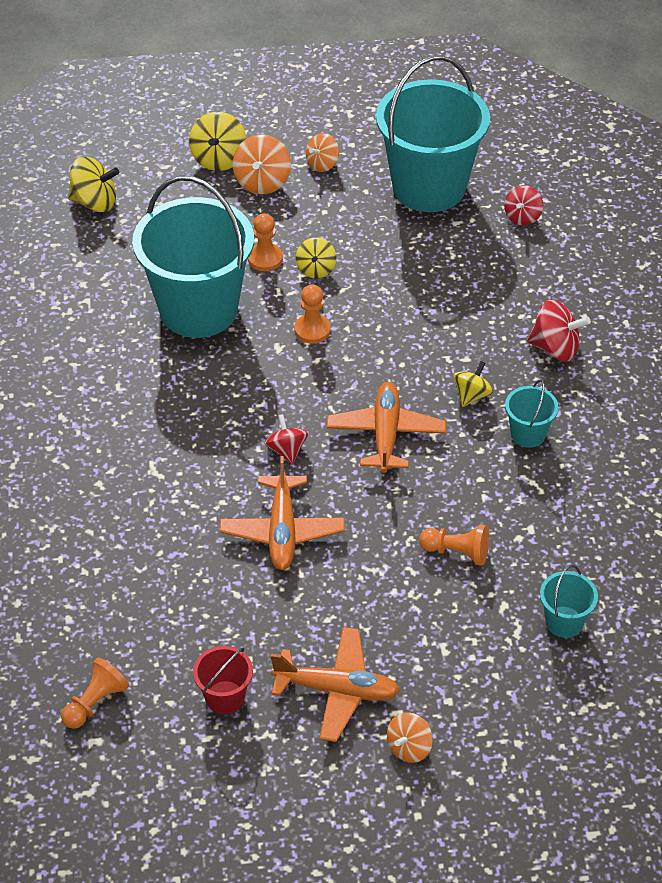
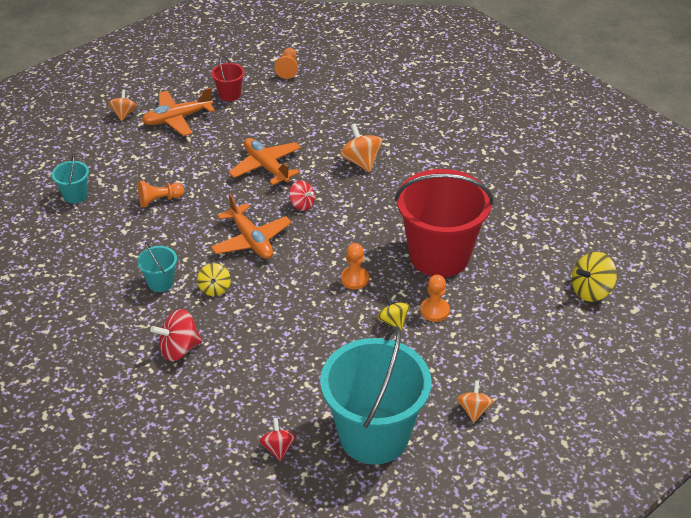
camera: 145 degrees right, 5 degrees down
(198, 309) = (439, 256): turquoise bucket -> red bucket
(219, 159) = (552, 371): yellow spinning top -> none
(262, 182) = (500, 369): orange spinning top -> orange spinning top (361, 161)

